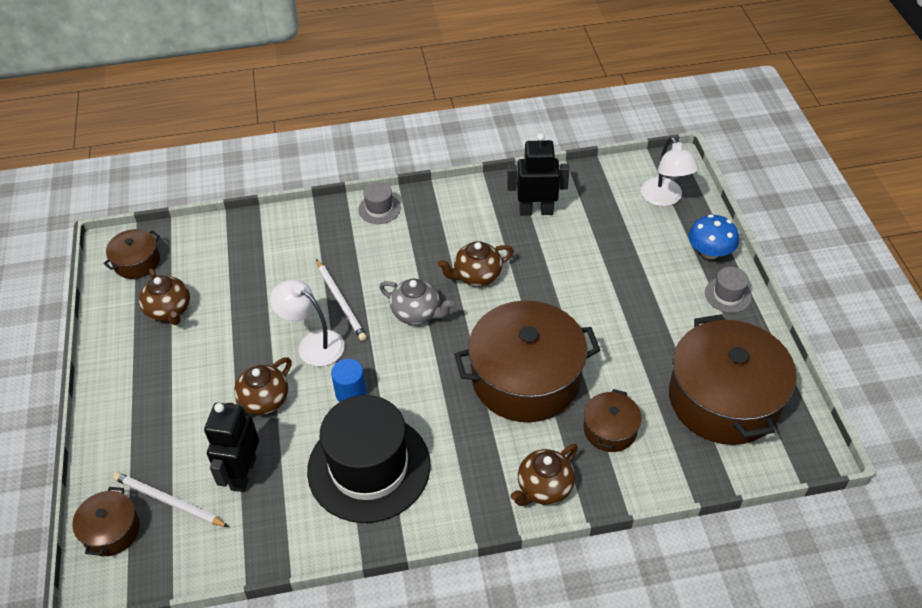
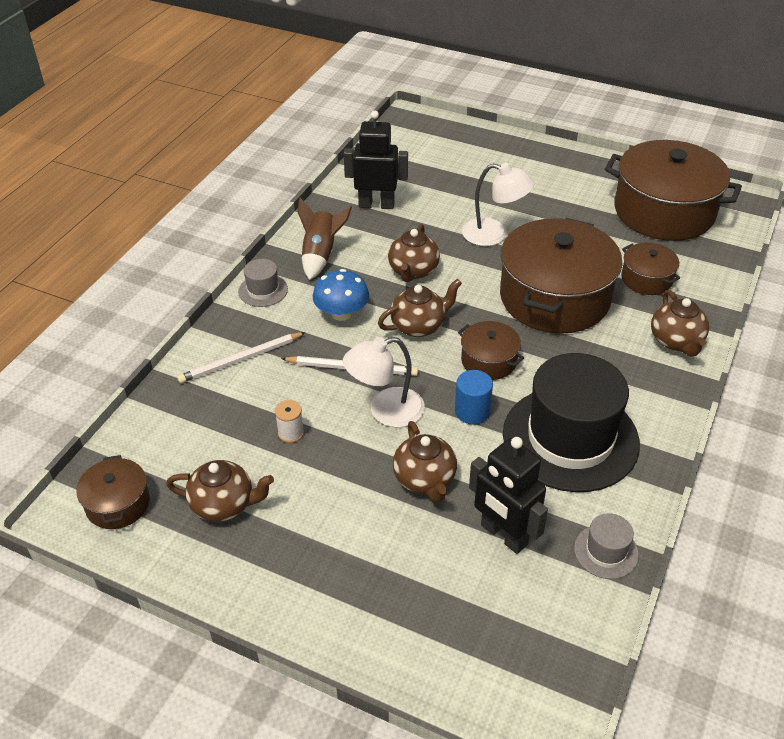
camera: 55 degrees left, 5 degrees down
(111, 531) = (491, 684): brown pot -> brown pot (489, 361)
(168, 501) = (490, 614): white pencil -> white pencil (240, 360)
(253, 306) = (291, 433): none -> white spool
(417, 313) = (419, 326): grey teapot -> brown teapot
(446, 215) = (320, 255): none -> brown rocket
(536, 211) = (376, 204): black robot -> black robot turned 60 degrees clockwise
(664, 198) = (439, 139): white lamp -> white lamp (494, 235)
(709, 252) = (517, 147): blue mushroom -> blue mushroom (341, 313)
(728, 295) = (568, 160): grey hat -> grey hat (606, 551)

